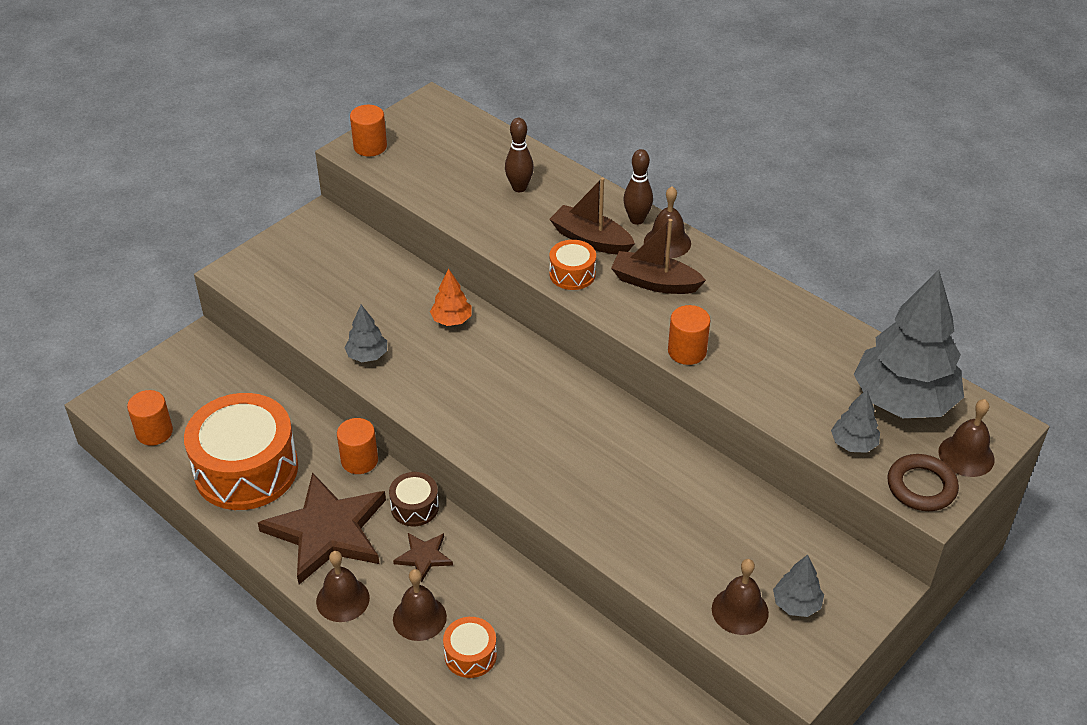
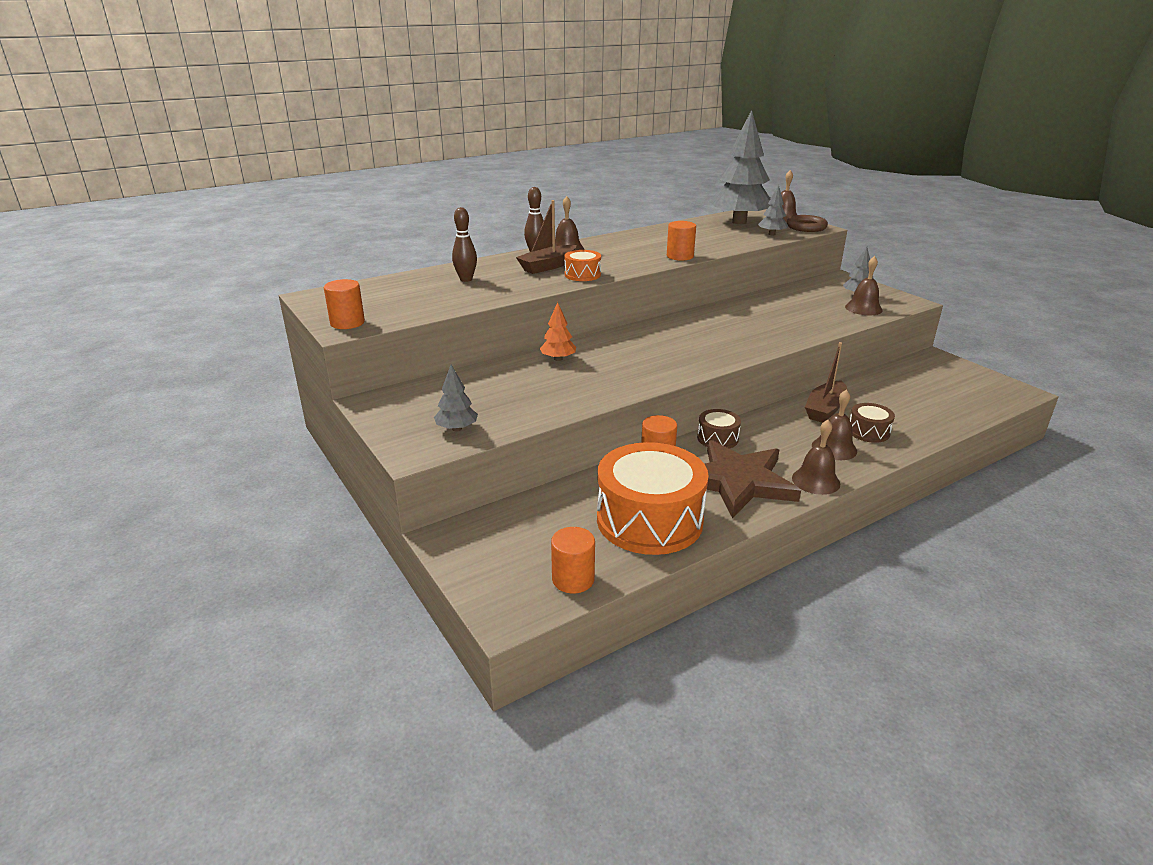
camera: 75 degrees left, 15 degrees down
(367, 355) = (582, 396): grey tree -> grey tree (457, 429)
(424, 557) = (771, 440): brown star -> none
(470, 655) = (868, 432): orange drum -> brown drum
(654, 282) = (606, 256): brown boat -> brown boat (825, 409)

